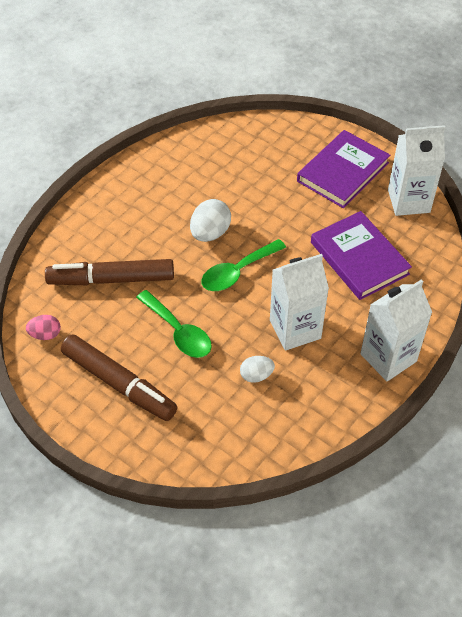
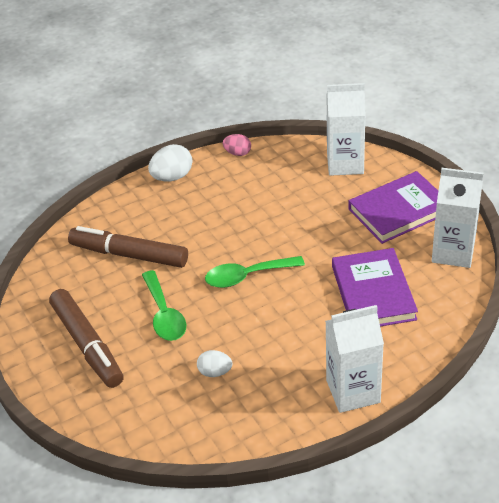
camera: 25 degrees right, 10 degrees down
(45, 334) = (47, 286): pink egg -> pink egg (237, 153)
(210, 233) = (240, 236): white egg -> white egg (172, 177)
(295, 329) = (274, 341): white carton -> white carton (345, 164)

